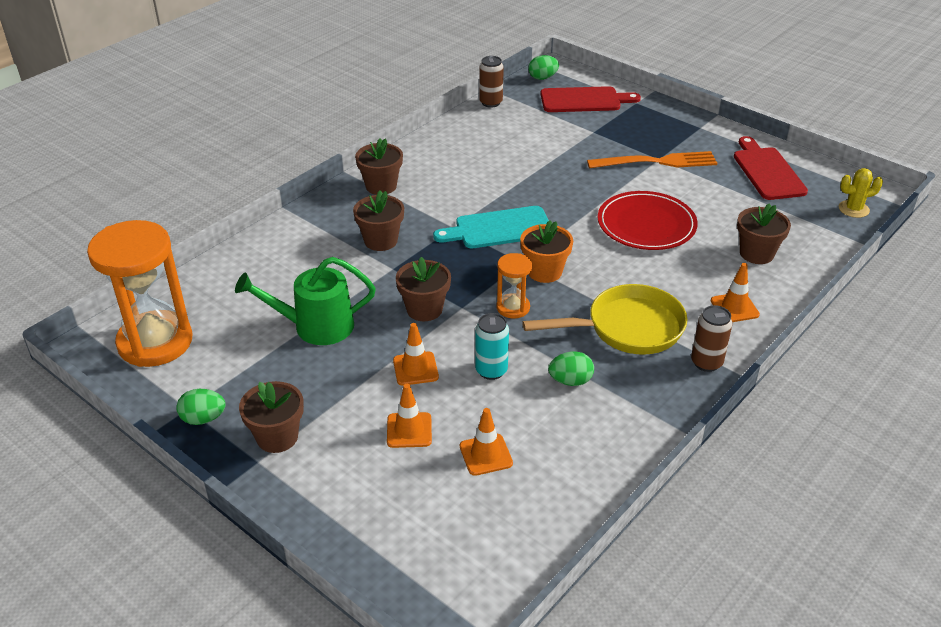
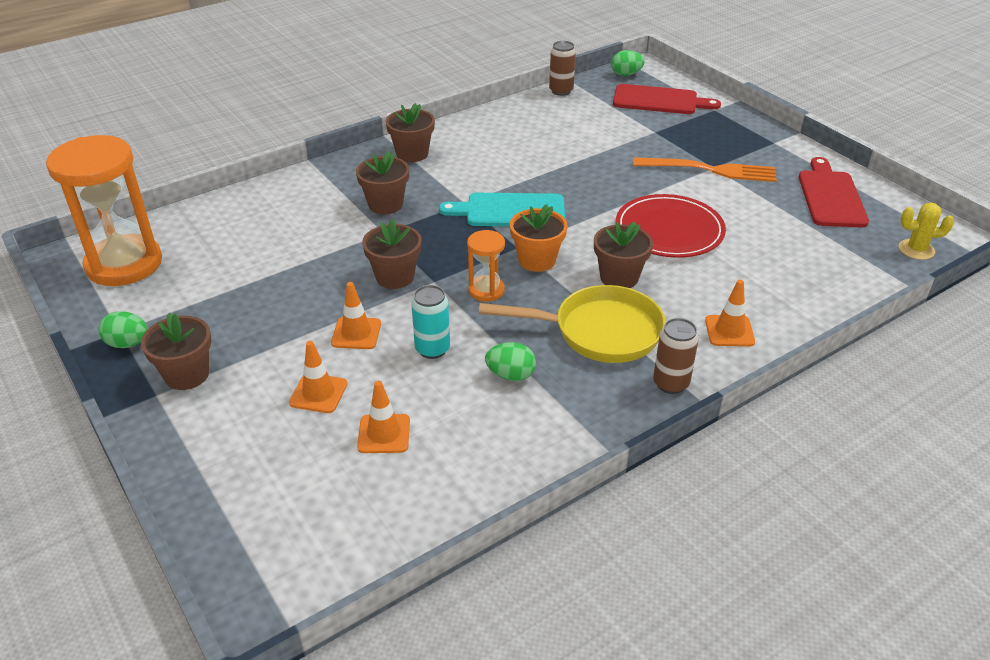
camera: 15 degrees right, 0 degrees up
(316, 326) = (280, 275): green watering can -> none
(756, 253) = (780, 279): brown flower pot -> brown flower pot (619, 277)

